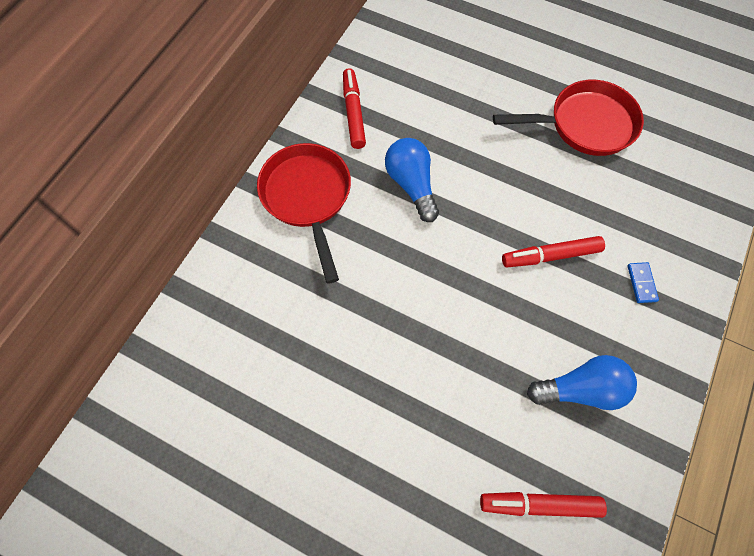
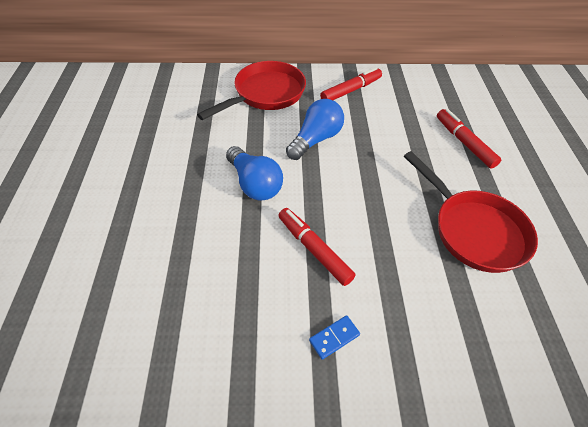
camera: 60 degrees right, 15 degrees down
(539, 504) = (67, 321): red marker -> red marker (464, 142)
(580, 389) = (191, 318): blue light bulb -> blue light bulb (254, 184)

